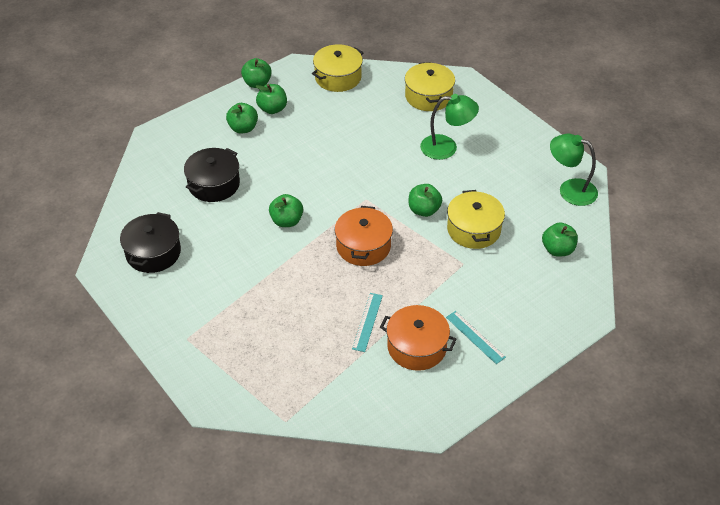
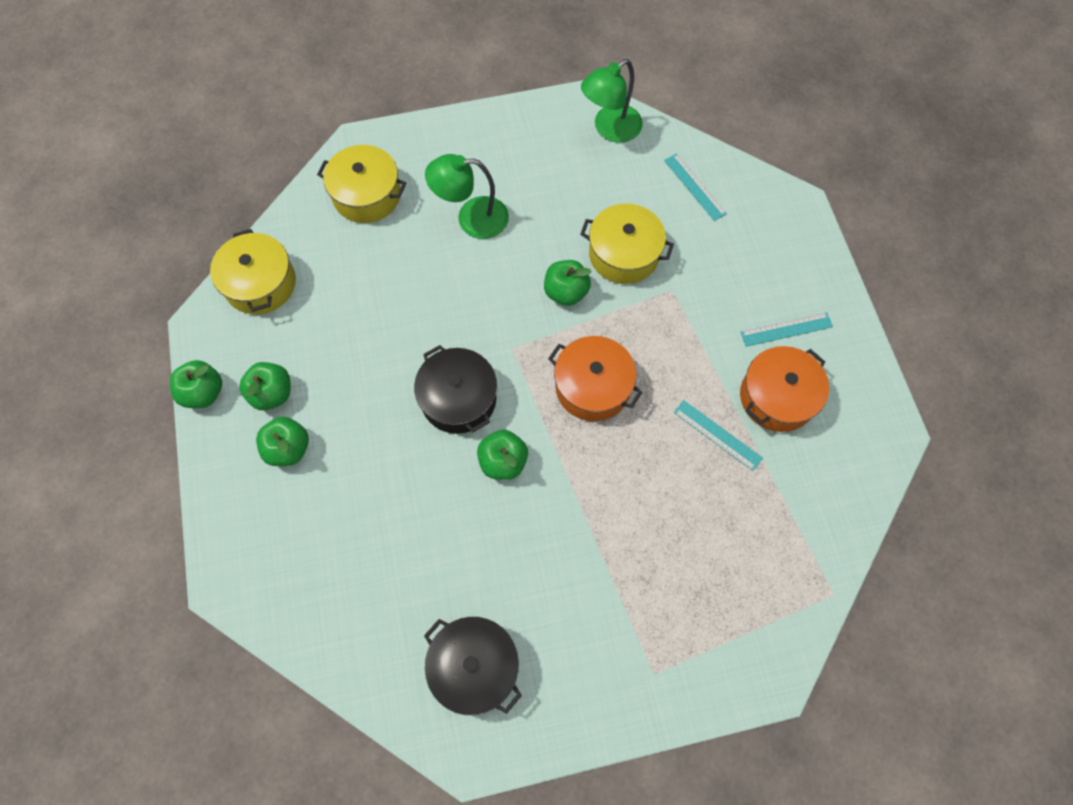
camera: 65 degrees left, 20 degrees up
(214, 184) = (381, 532): black pot -> black pot (458, 399)
(446, 147) = (472, 218): green lamp -> green lamp turned 120 degrees counterclockwise
(557, 250) = (694, 187): green apple -> turquoise ruler

